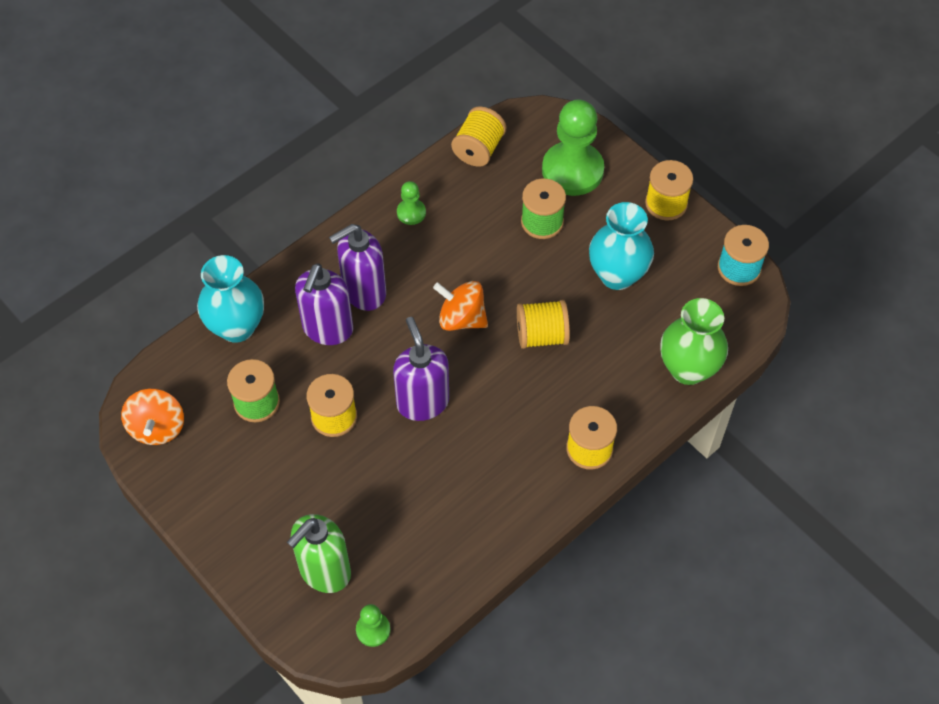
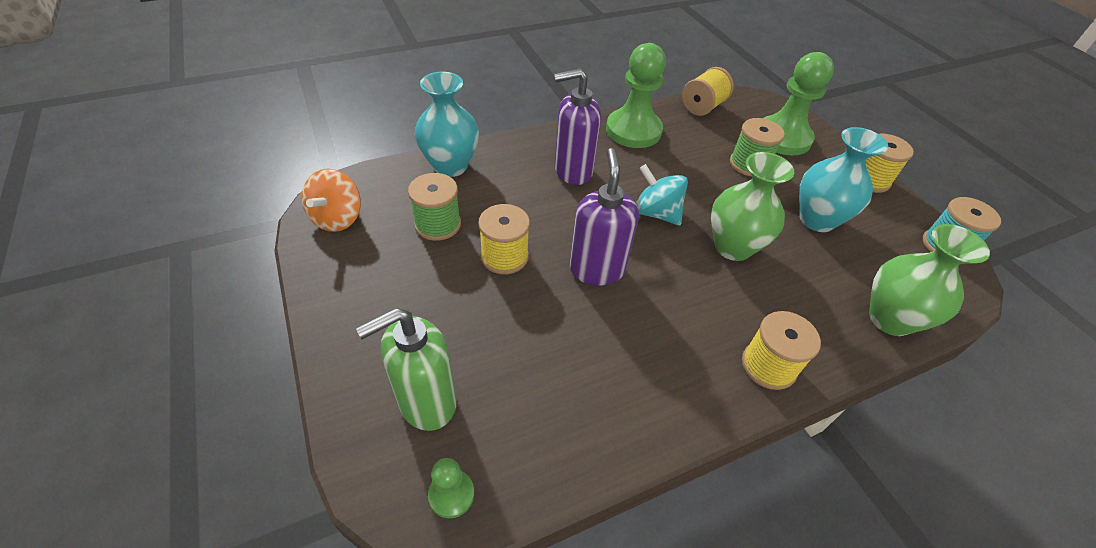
camera: 15 degrees right, 10 degrees down
(327, 329) = (529, 188): purple soap dispenser -> none
(411, 213) = (633, 130): green pawn -> green pawn, size x2.16
(461, 318) = (656, 213): orange spinning top -> turquoise spinning top
(542, 335) = (733, 247): yellow spool -> green vase

